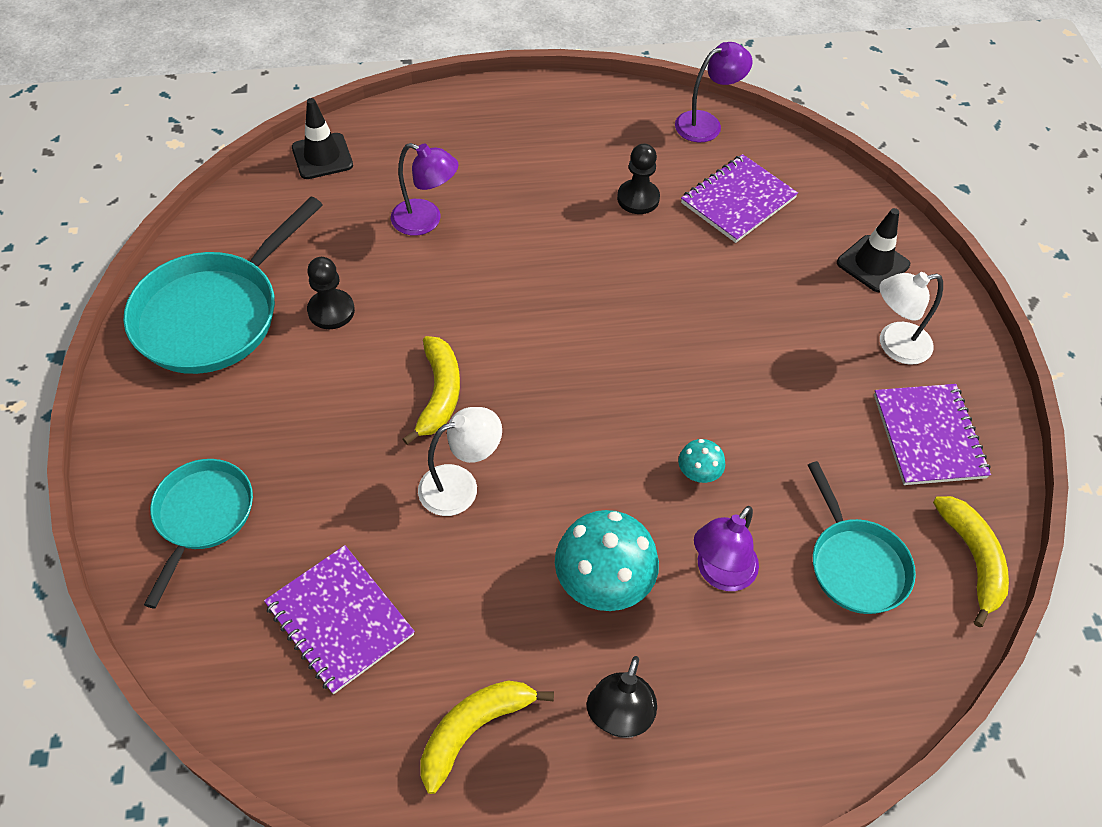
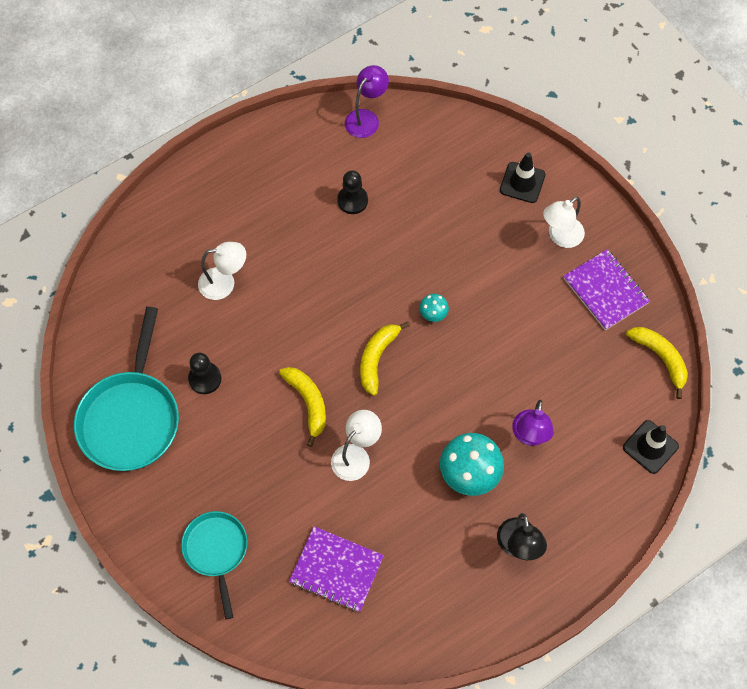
camera: 25 degrees left, 10 degrees up
(322, 156) = (122, 265): black traffic cone -> black traffic cone (650, 447)
(426, 221) = (224, 283): purple lamp -> white lamp
(473, 730) = (445, 591): yellow banana -> yellow banana (377, 359)
(698, 473) = (488, 379): turquoise mushroom -> turquoise mushroom (433, 314)
(738, 200) = (417, 172): purple notebook -> none
(855, 564) = (600, 393): turquoise pan -> none

